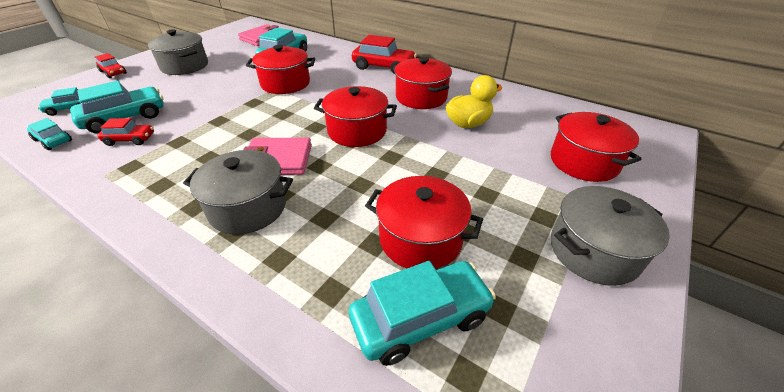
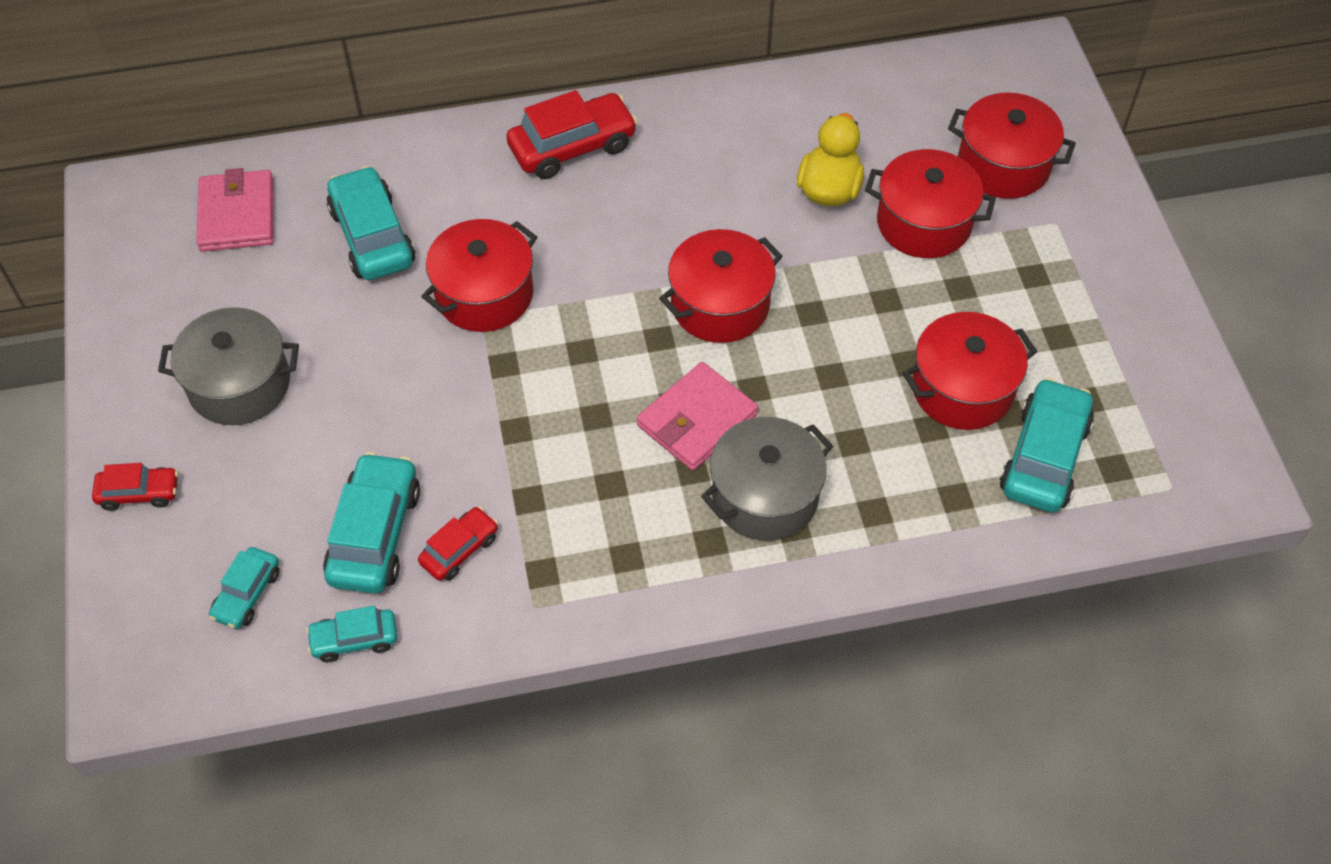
camera: 45 degrees left, 15 degrees up
(421, 97) = (714, 180): red pot -> red pot (924, 223)
(594, 251) = (1102, 283): grey pot -> none

